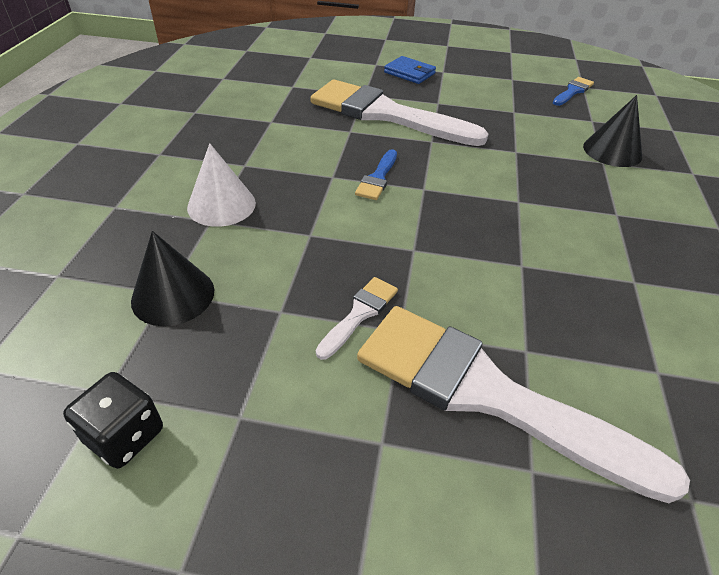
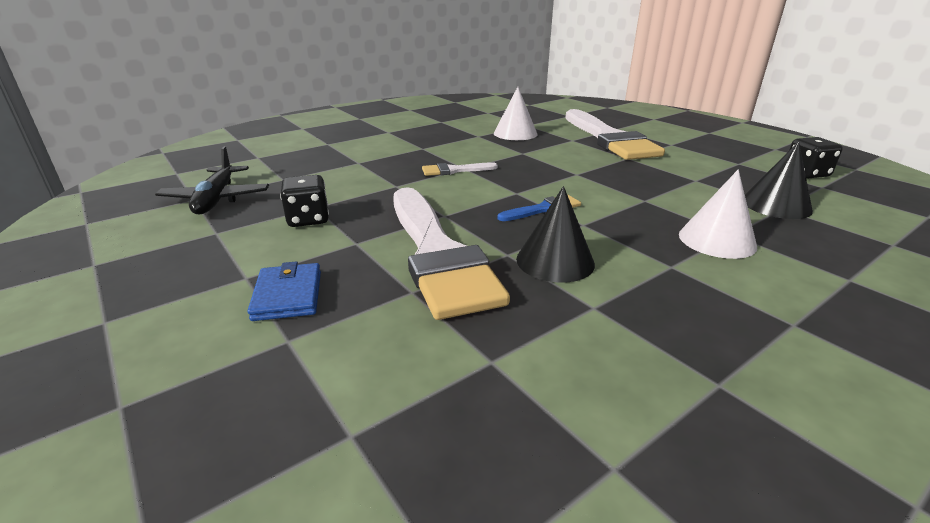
camera: 135 degrees left, 15 degrees down
(359, 314) = (645, 166): white brush -> white brush (454, 170)
(494, 103) = (308, 219): none -> black dice
(573, 91) = (217, 199): blue brush -> black plane
(612, 151) = (334, 163): black cone -> black cone (555, 261)
(614, 320) = (515, 133): none -> white cone

